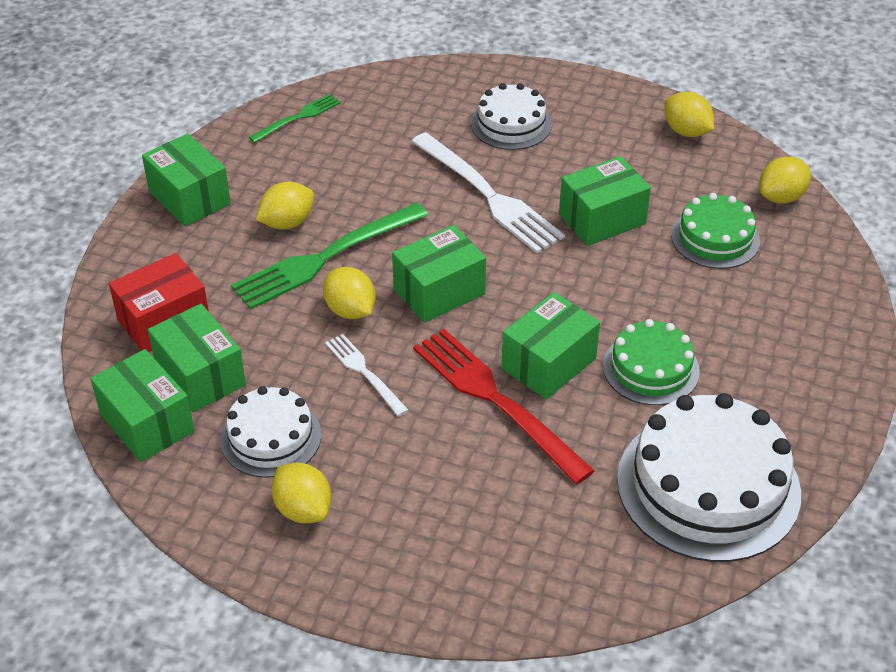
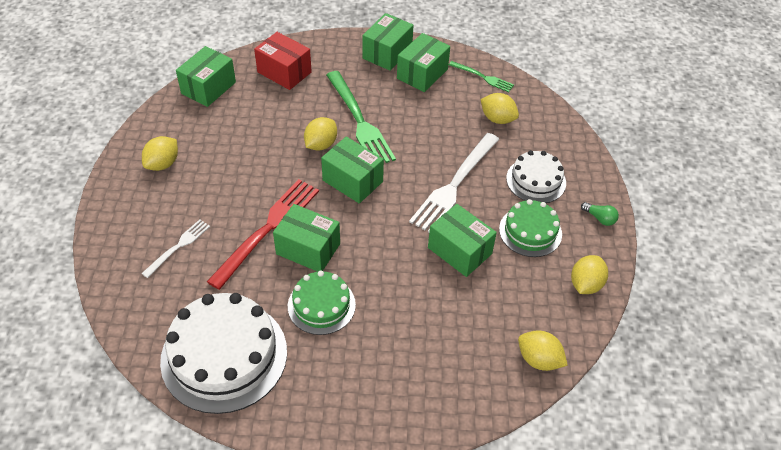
camera: 70 degrees right, 5 degrees up
(200, 375) = (248, 97): green box -> green box (422, 74)
(271, 437) = (211, 137): white cake -> none
(287, 223) = (384, 98): yellow lemon -> yellow lemon (497, 119)
(324, 259) = (360, 122): green fork -> green fork turned 150 degrees counterclockwise
(363, 372) = (272, 163): white fork -> white fork (179, 246)
(592, 91) = (599, 218): none -> green light bulb
(715, 238) = (470, 322): green cake -> green cake (530, 231)

